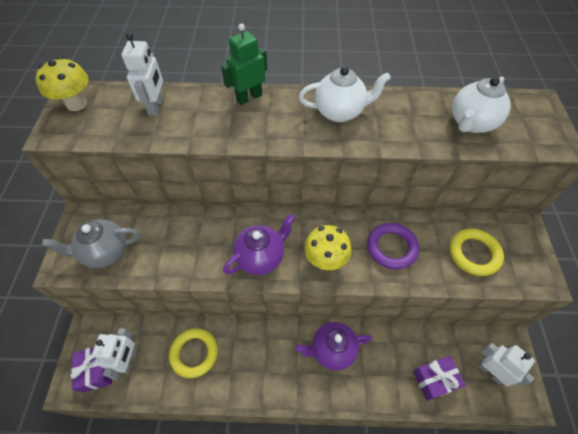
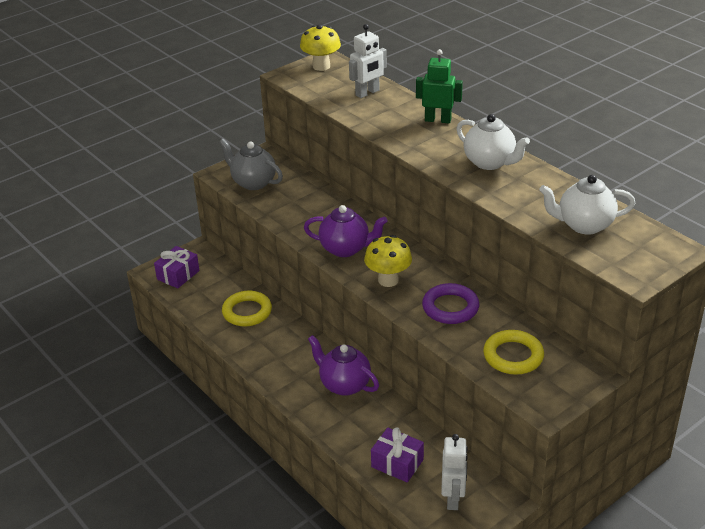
camera: 50 degrees right, 20 degrees down
(128, 360) = (202, 284): white robot -> none

